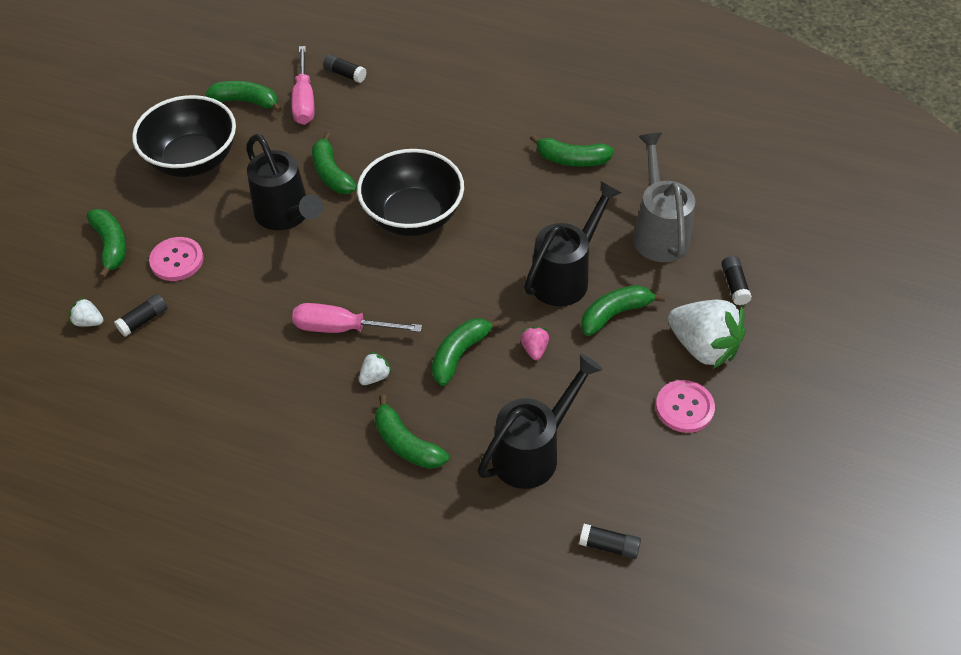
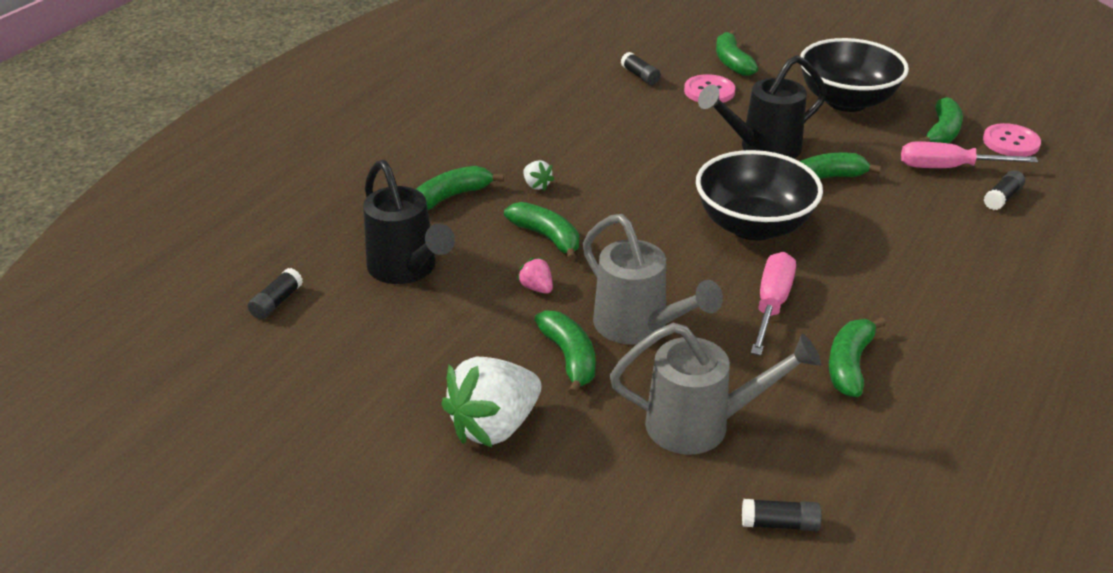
camera: 100 degrees right, 15 degrees down
(89, 322) = (645, 53): white strawberry -> none
(111, 246) = (732, 62): green banana -> green banana turned 90 degrees clockwise
(341, 328) = (602, 171): pink screwdriver -> pink screwdriver (771, 304)
(534, 349) = (536, 288): pink strawberry -> pink strawberry turned 135 degrees counterclockwise
(565, 276) = (638, 327): black watering can -> grey watering can
(684, 407) = (413, 390): pink button -> pink button (1011, 142)
(734, 285) = (588, 482): black glue stick -> black glue stick (779, 524)

